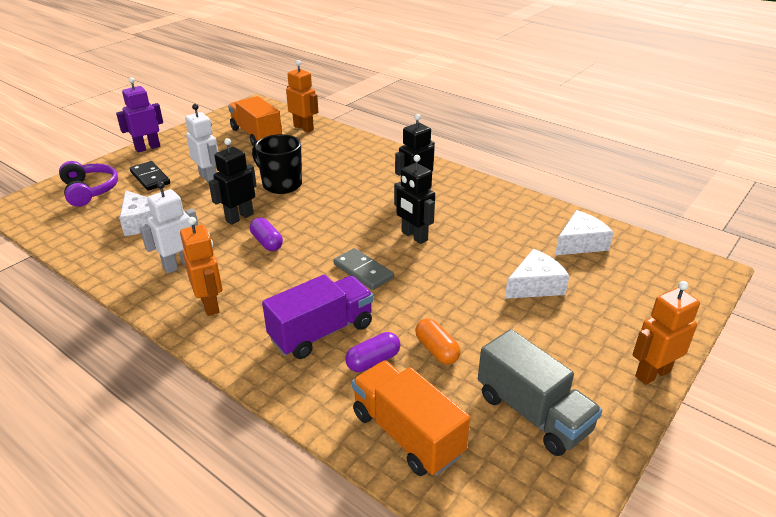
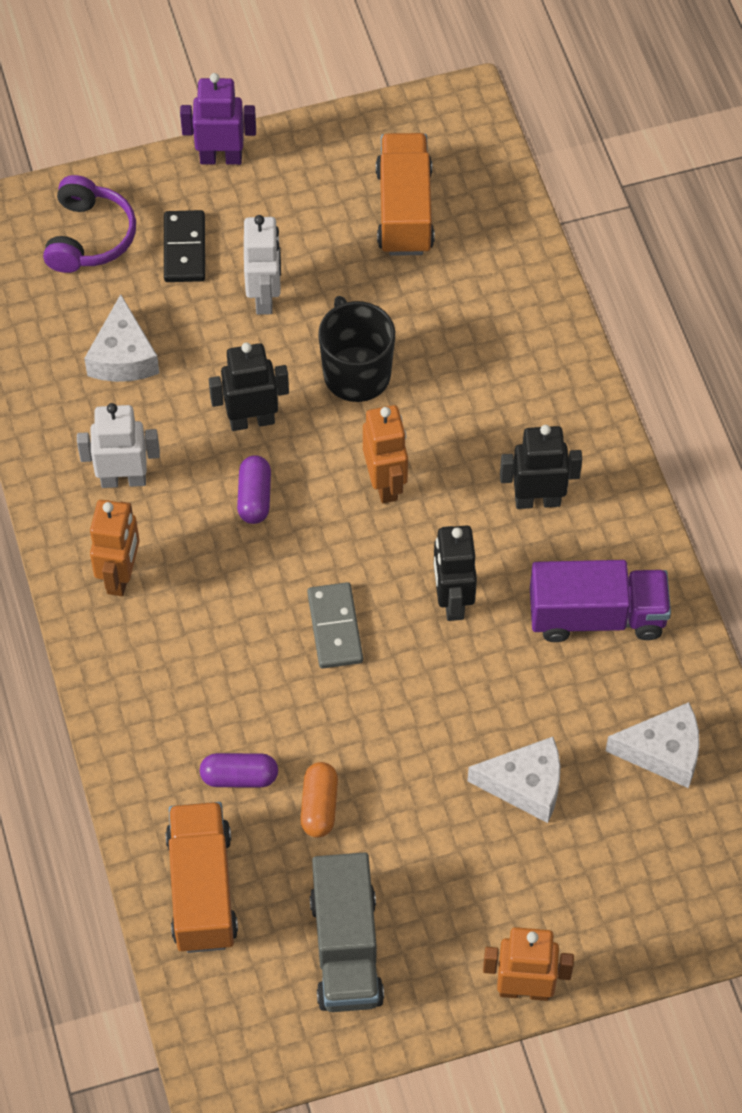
camera: 35 degrees right, 25 degrees up
(304, 128) = (493, 230): orange robot -> orange robot (385, 483)
(321, 332) = (214, 699): purple truck -> purple truck (596, 616)

